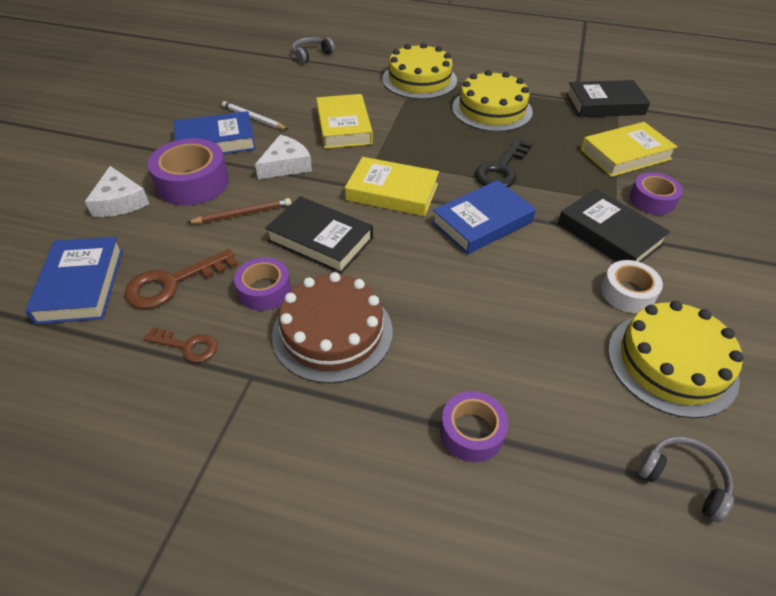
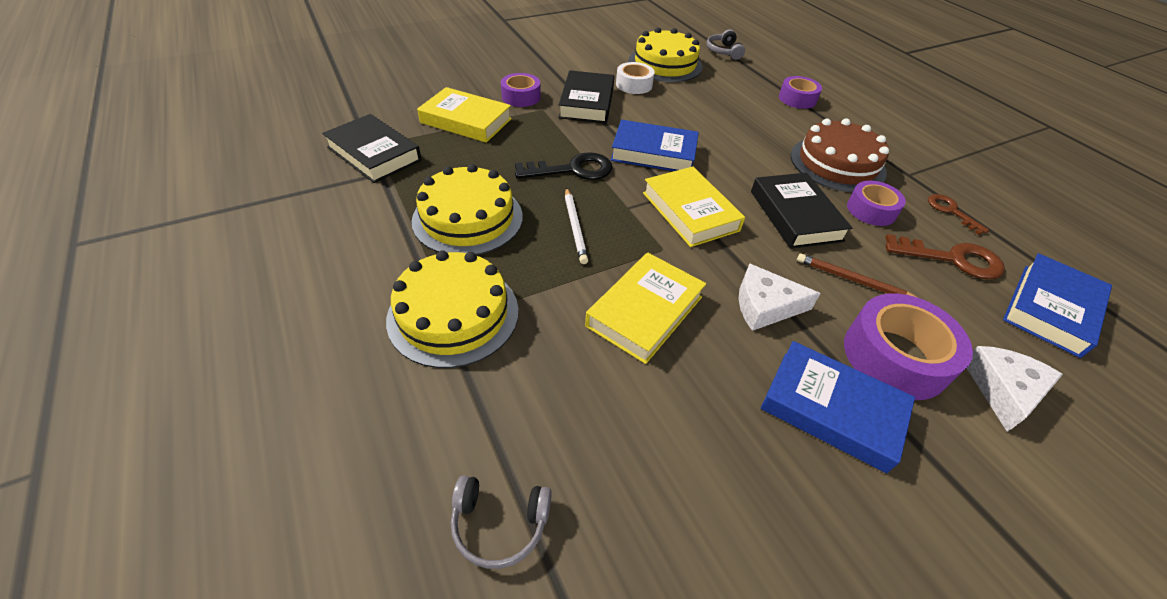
camera: 135 degrees left, 0 degrees up
(253, 118) = (747, 417): white pencil -> white pencil (575, 227)

